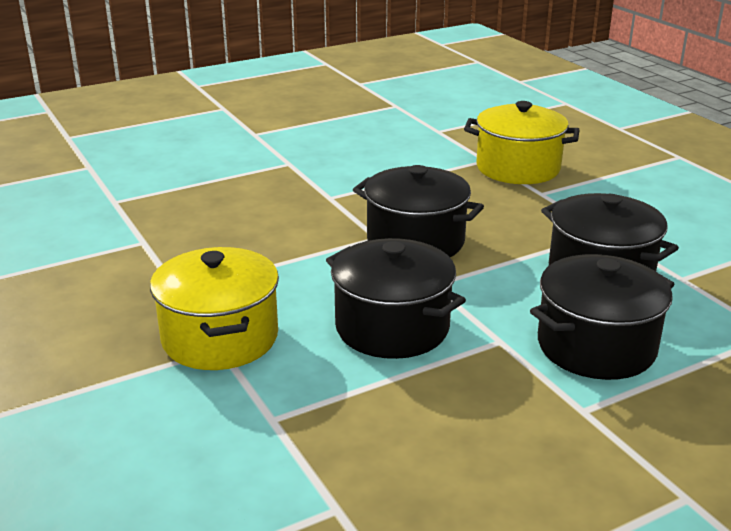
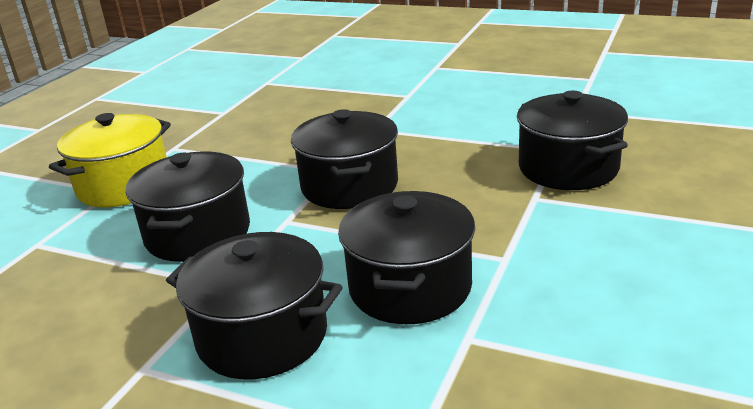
camera: 55 degrees right, 0 degrees up
(518, 168) = (568, 168): yellow pot -> black pot

